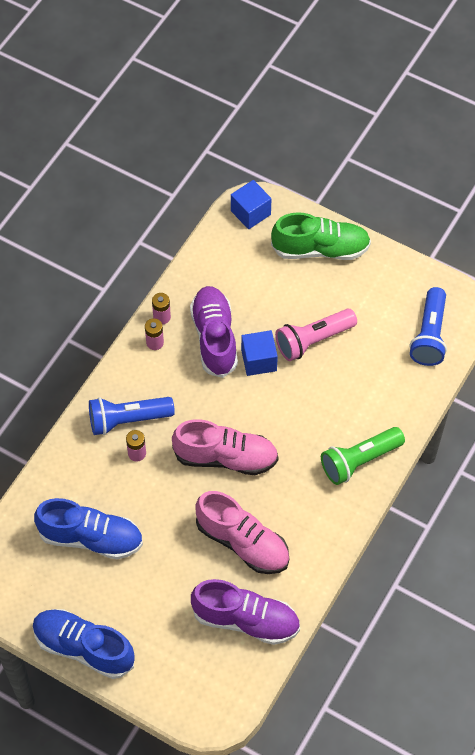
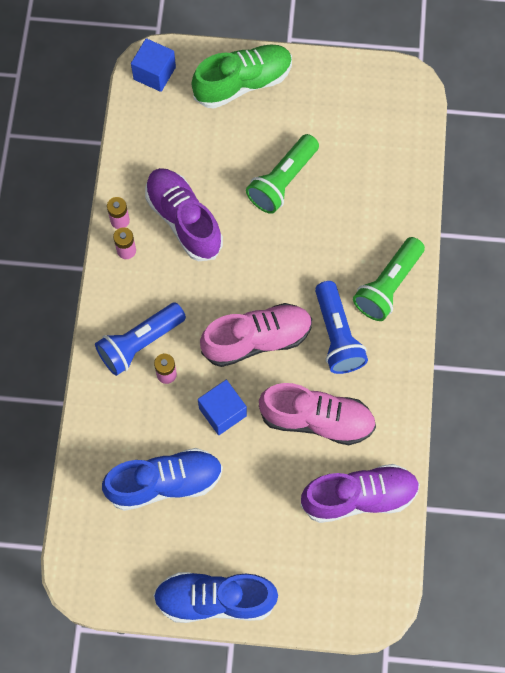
camera: 25 degrees left, 10 degrees up
(259, 360) = (239, 225): blue cube -> blue cube (222, 412)
(313, 340) = (282, 181): pink flashlight -> green flashlight
(429, 335) = (392, 128): blue flashlight -> blue flashlight (337, 335)

